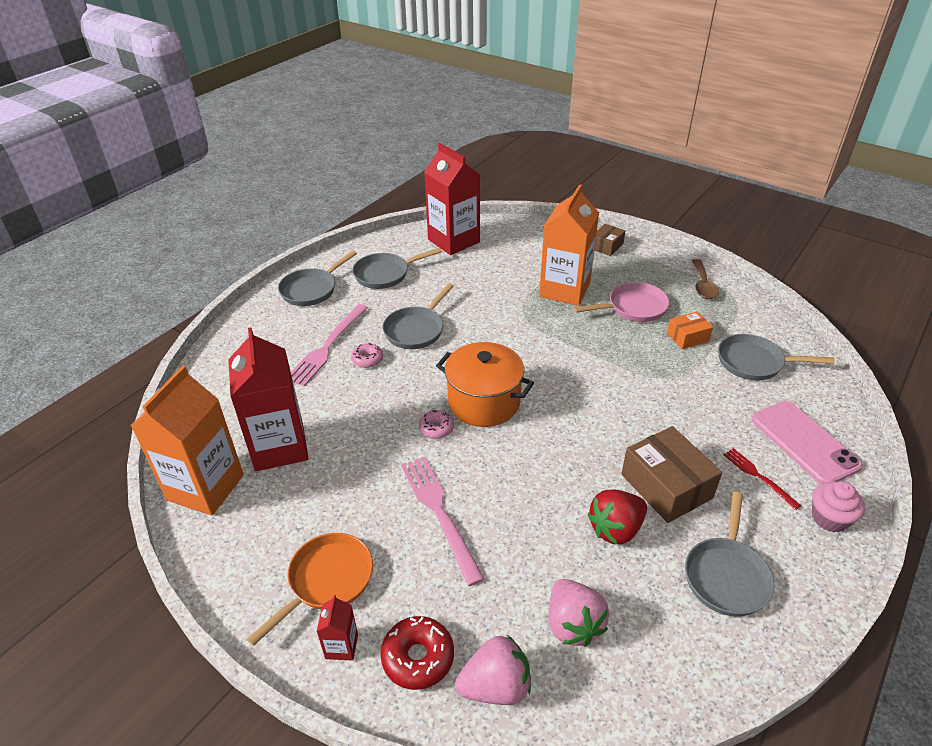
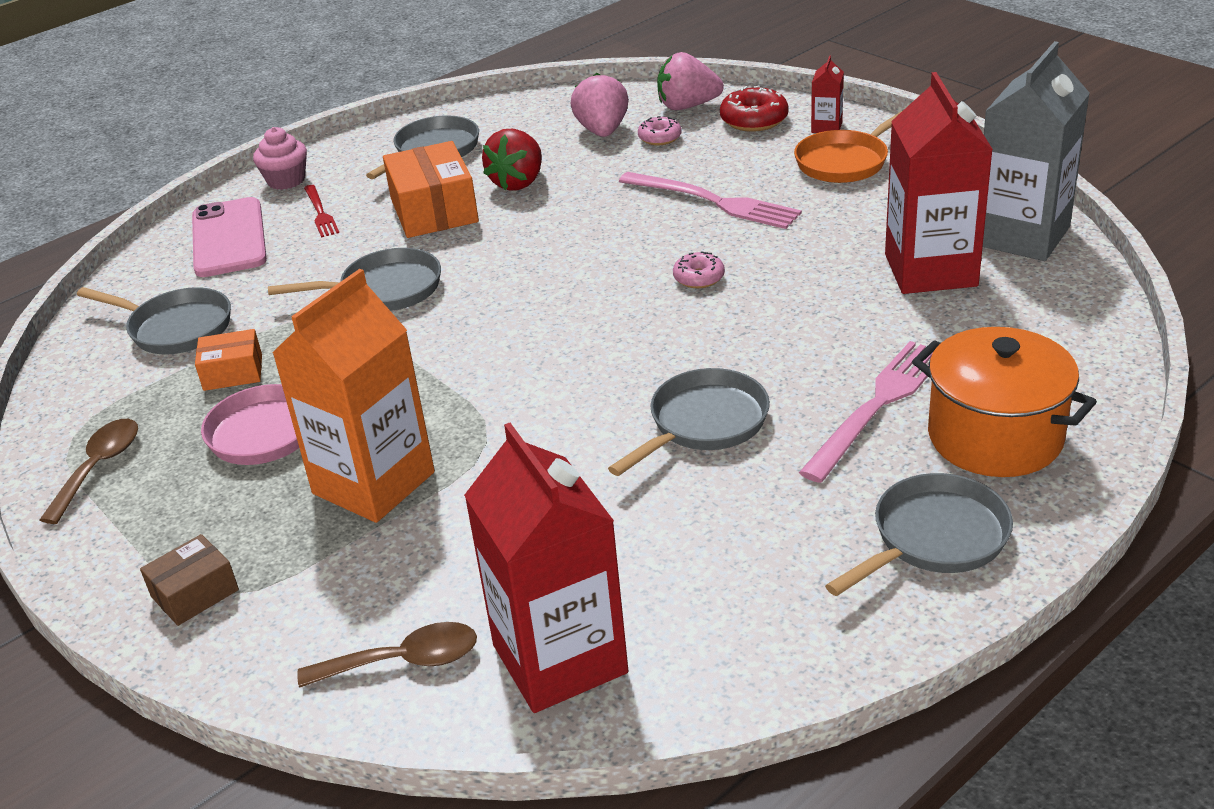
camera: 165 degrees left, 5 degrees down
(205, 487) = (1021, 236): orange carton -> grey carton
(367, 359) = (800, 377): pink donut -> pink donut (660, 138)
(385, 274) = (756, 565): grey pan -> grey pan (384, 290)
(439, 513) = (713, 201): pink fork -> pink fork turned 45 degrees counterclockwise
(484, 402) = (618, 304): orange pot -> orange pot (995, 437)
(510, 235) = (404, 661): none -> brown spoon
(616, 529) = (518, 182): red strawberry -> red strawberry turned 135 degrees clockwise
(666, 486) = (434, 210): brown box -> orange box

